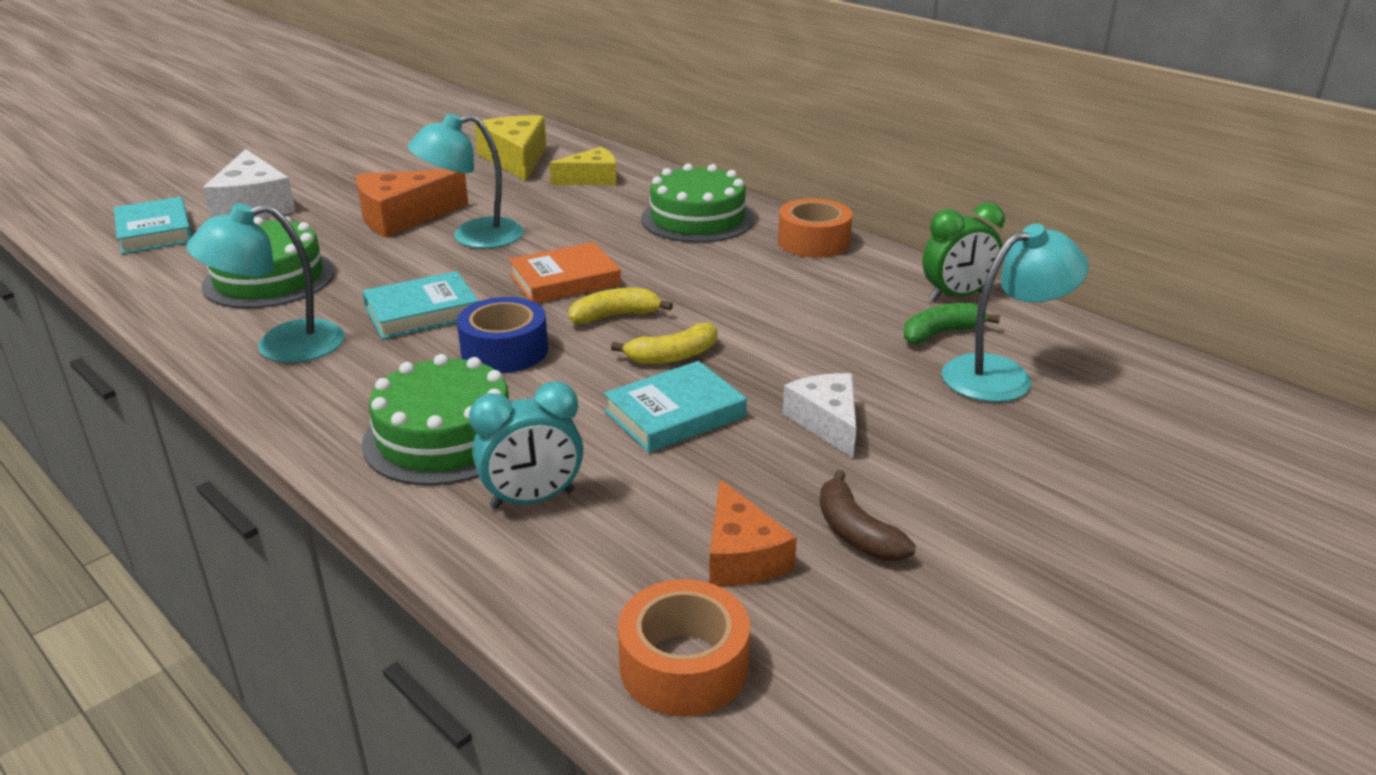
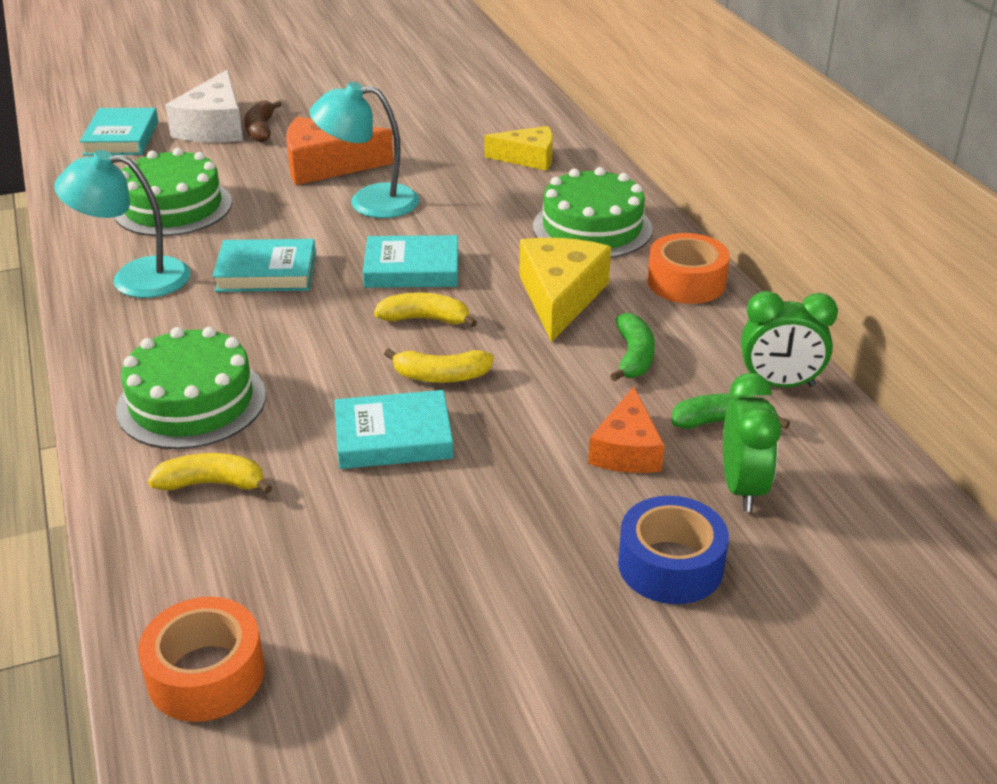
camera: 25 degrees right, 5 degrees up
(504, 350) = (303, 330): blue tape -> blue tape (670, 565)
(516, 159) = (475, 120): yellow cheese -> yellow cheese (560, 297)
(532, 499) = (212, 483): turquoise clock -> yellow banana
(565, 280) = (412, 269): orange book -> turquoise book
(741, 556) = (333, 593): orange cheese -> orange cheese (626, 450)
(824, 303) = (634, 357): none -> green banana
(827, 422) = (521, 487): white cheese -> none
(856, 533) = (449, 606): brown banana -> brown banana (261, 129)
(1002, 375) = (742, 488): turquoise lamp -> green clock

